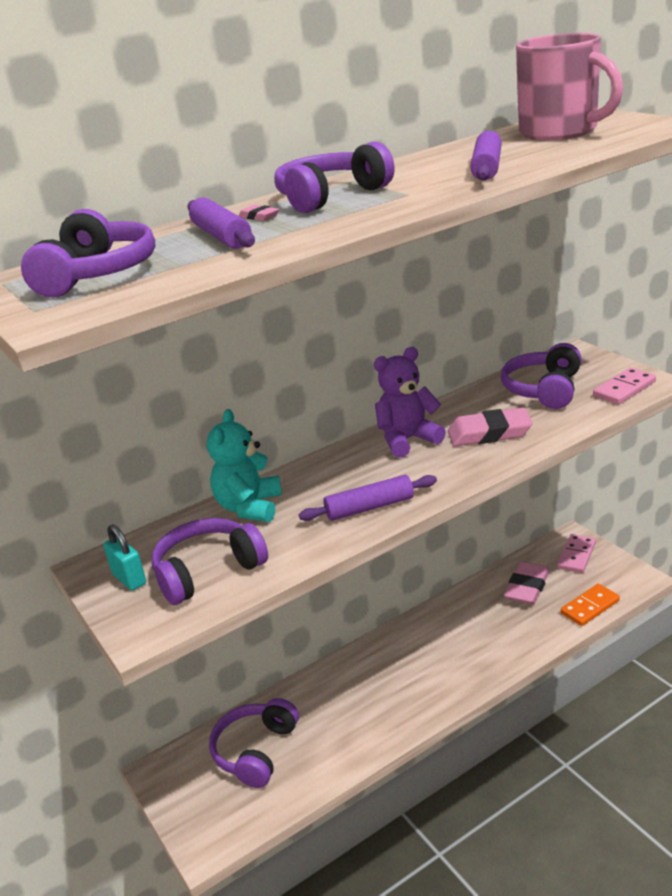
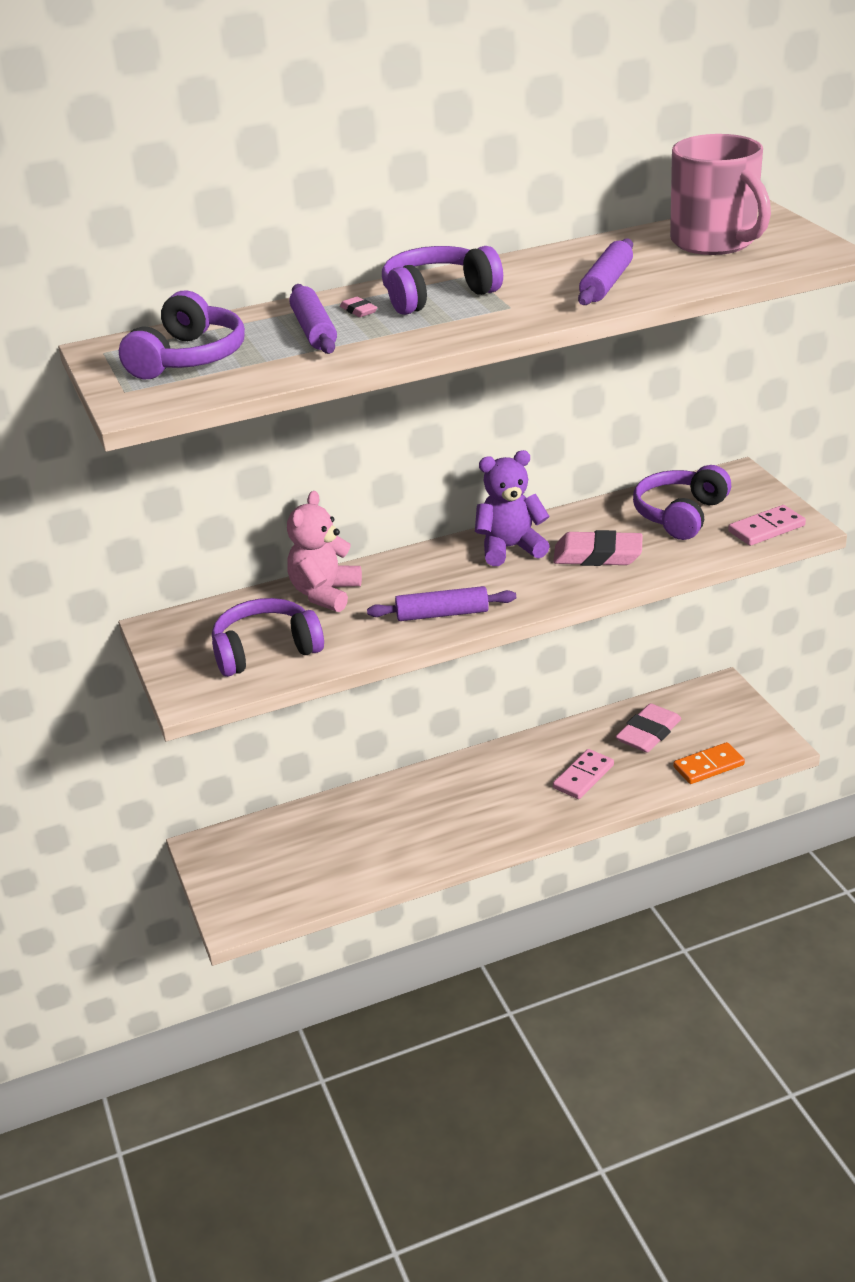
camera: 10 degrees right, 5 degrees up
(129, 579) = (190, 645): turquoise padlock -> none
(249, 507) = (325, 593): turquoise teddy bear -> pink teddy bear
(256, 751) = (305, 846): purple headphones -> none
(576, 555) = (719, 708): pink domino -> pink domino (583, 777)

